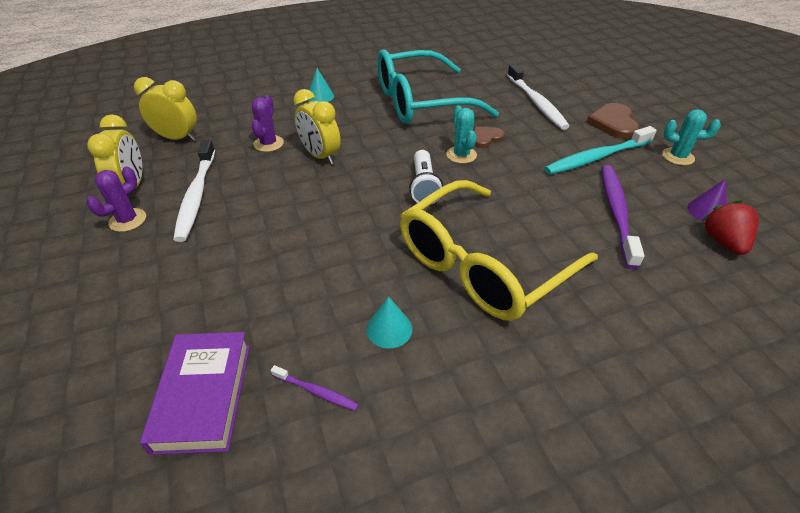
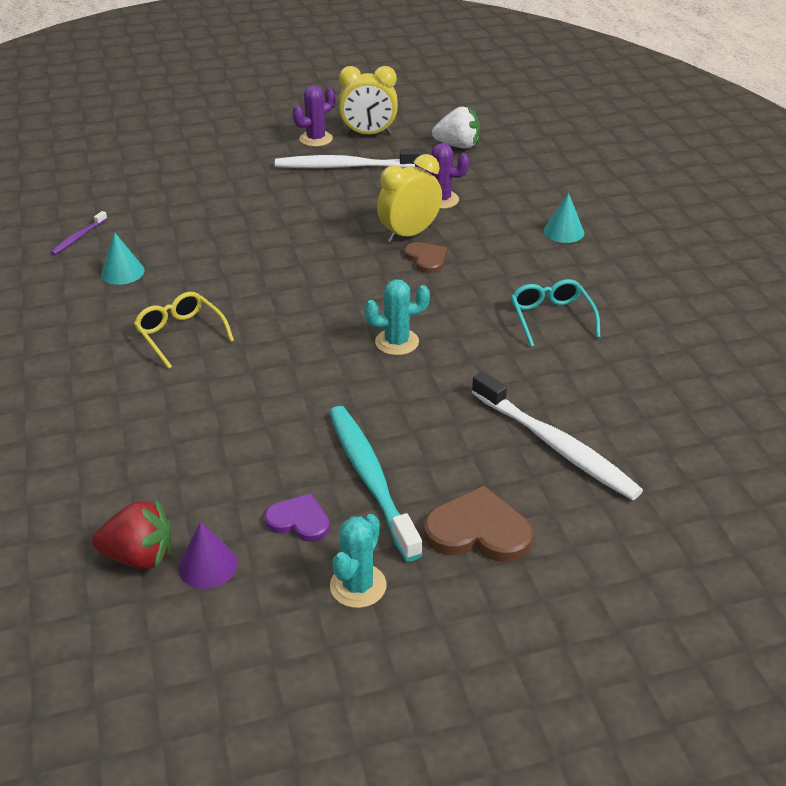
camera: 95 degrees right, 5 degrees down
(128, 220) = (316, 139): purple cactus -> purple cactus turned 75 degrees counterclockwise
(177, 138) = (458, 146): yellow clock -> white strawberry
(203, 395) = (101, 193): purple book -> none
(421, 102) = (551, 318): turquoise glasses -> turquoise glasses, size x0.44
(423, 186) = (331, 305): white flashlight -> none
(483, 264) = (180, 334): yellow glasses -> yellow glasses, size x0.44
(486, 138) = (439, 370): brown heart -> brown heart (426, 259)
(536, 102) = (555, 445): white toothbrush -> white toothbrush turned 120 degrees counterclockwise
(616, 213) = (233, 463): purple toothbrush -> none
(647, 180) = (299, 521): none -> purple heart

